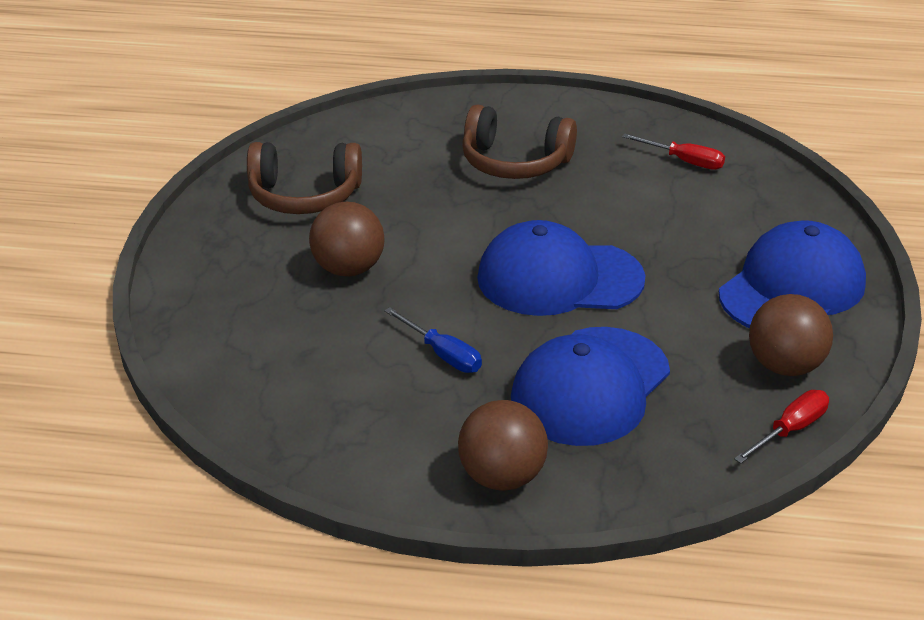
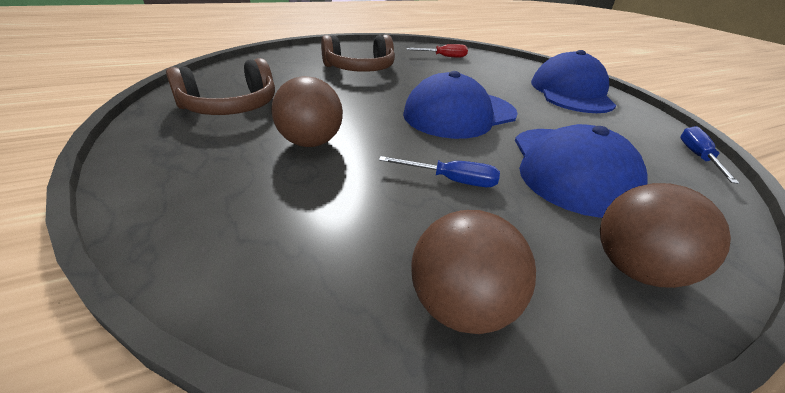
camera: 35 degrees left, 0 degrees up
(785, 366) = (632, 126): brown ball -> brown ball (460, 305)
(790, 430) = (697, 157): red screwdriver -> blue screwdriver

